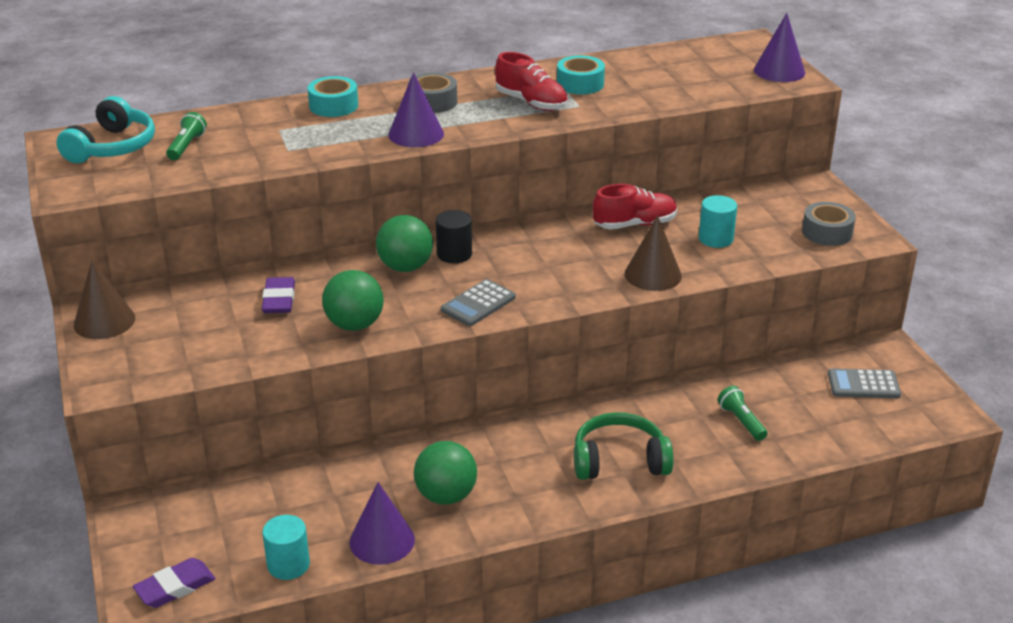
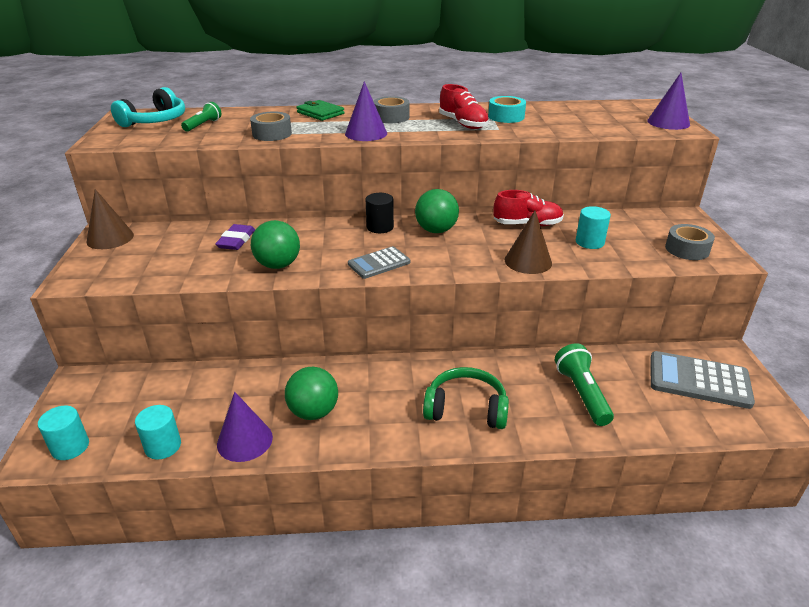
camera: 15 degrees right, 0 degrees up
(175, 587) = (70, 447): purple eraser -> turquoise cylinder
(293, 150) = (272, 134): none -> grey tape
(333, 106) = (320, 113): turquoise tape -> green wallet
(405, 267) = (339, 231): green ball -> green ball (436, 230)
(741, 421) = (581, 393): green flashlight -> green flashlight, size x1.60
(863, 384) = (699, 380): grey calculator -> grey calculator, size x1.61

